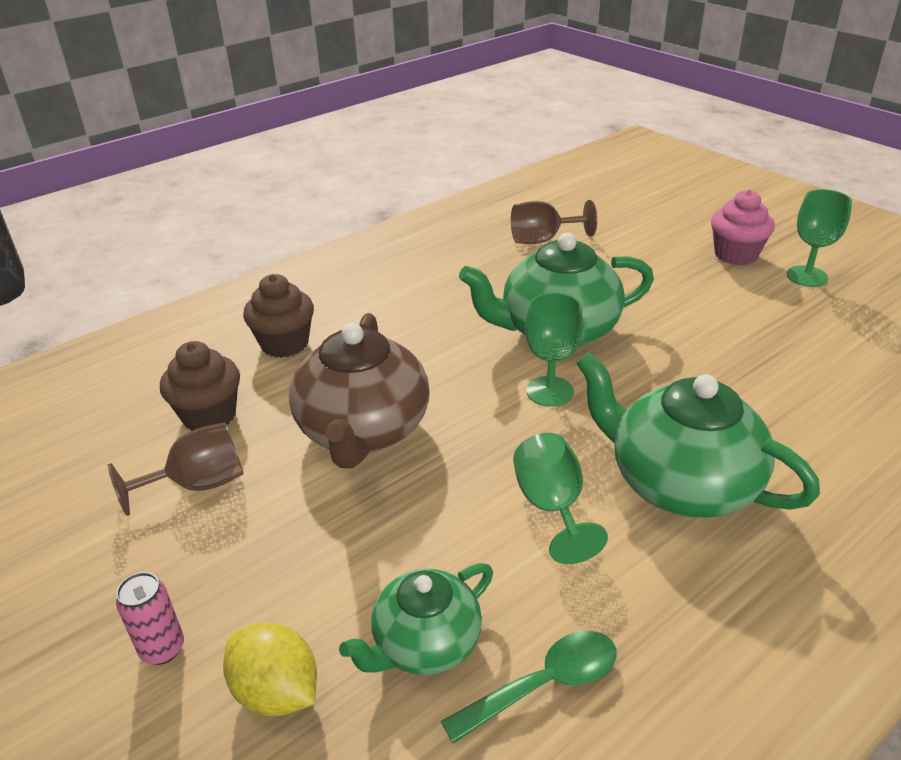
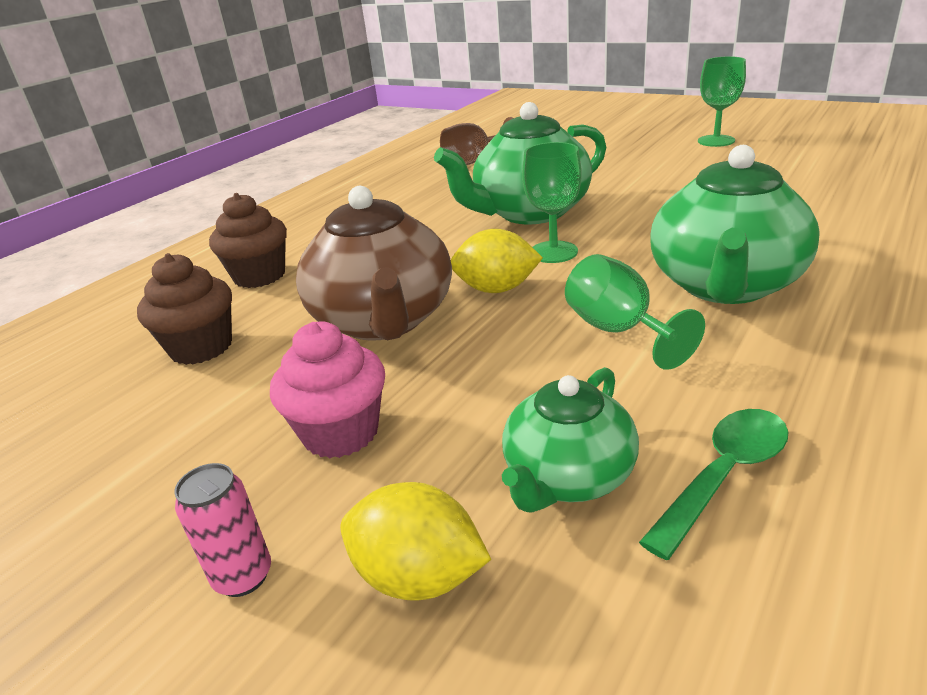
camera: 15 degrees left, 5 degrees down
(198, 484) = (216, 407): brown goblet -> none
(475, 423) = (497, 289): none -> yellow lemon
(680, 483) = (725, 285): green teapot -> green teapot turned 90 degrees counterclockwise
(735, 255) = (648, 140): pink cupcake -> pink cupcake (341, 432)

